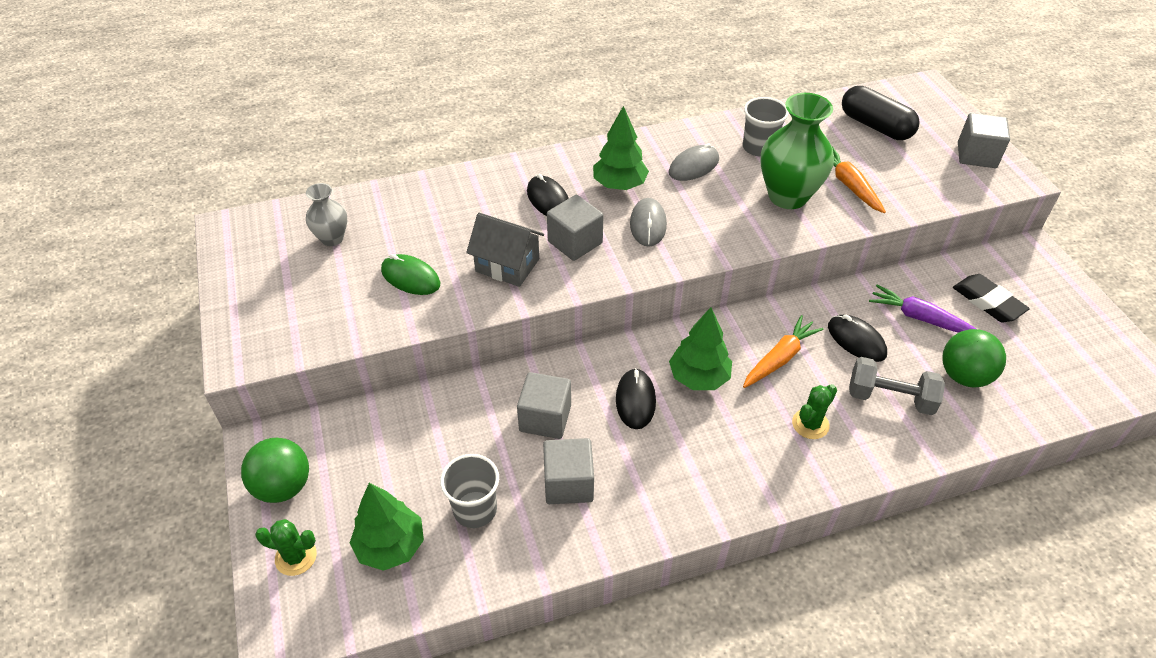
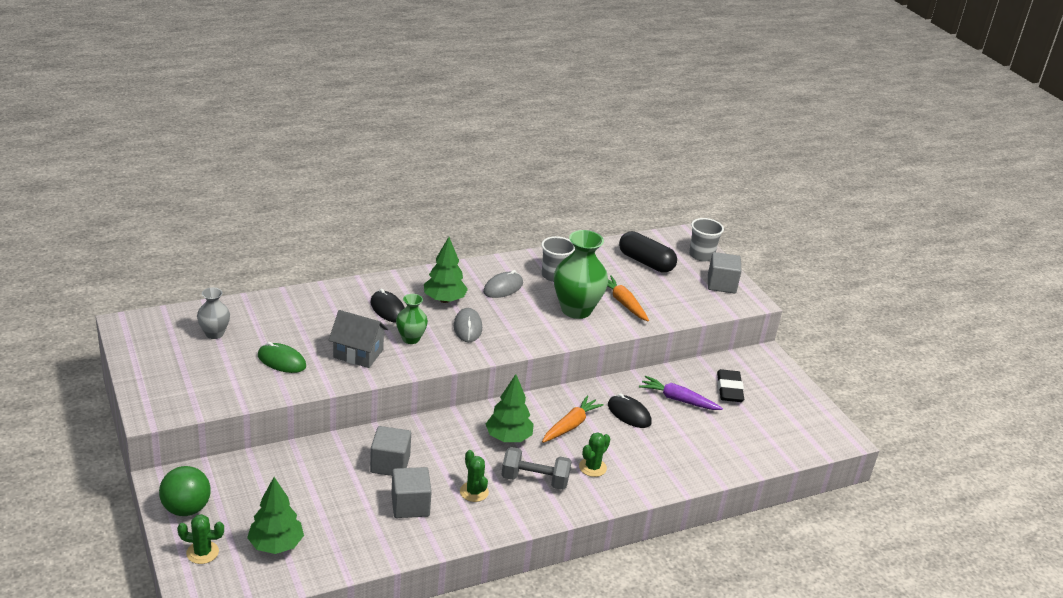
camera: 10 degrees left, 15 degrees down
(475, 509) = (339, 522): grey cup -> grey cup (701, 255)
(575, 242) = (410, 339): grey cube -> green vase
(635, 400) = (460, 452): black mouse -> none
(652, 462) = (474, 492): none -> green cactus
(890, 398) = (652, 451): grey dumbbell -> grey dumbbell (534, 480)
(964, 376) = (708, 437): green ball -> none
(988, 302) = (729, 389): black eraser -> black eraser turned 45 degrees clockwise

